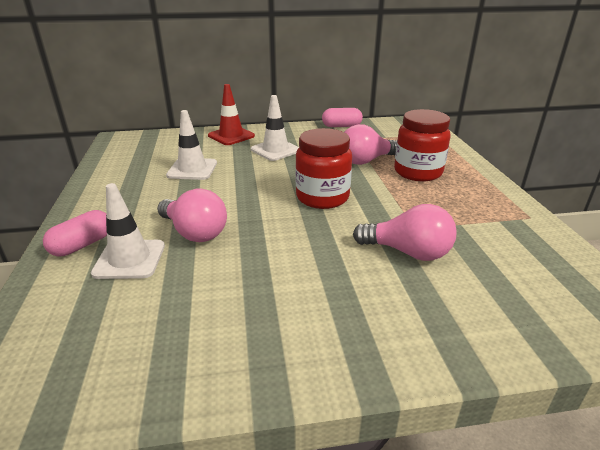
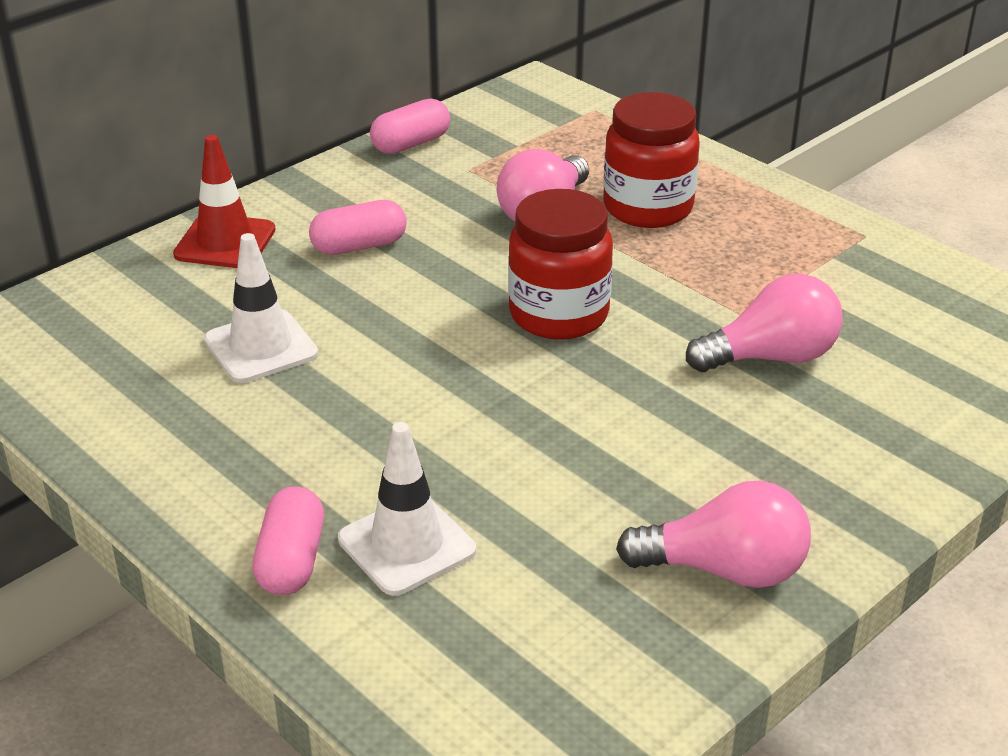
camera: 35 degrees left, 5 degrees up
(194, 232) = (443, 459): pink light bulb -> pink light bulb (725, 570)
(275, 150) = (359, 246): white traffic cone -> pink capsule

